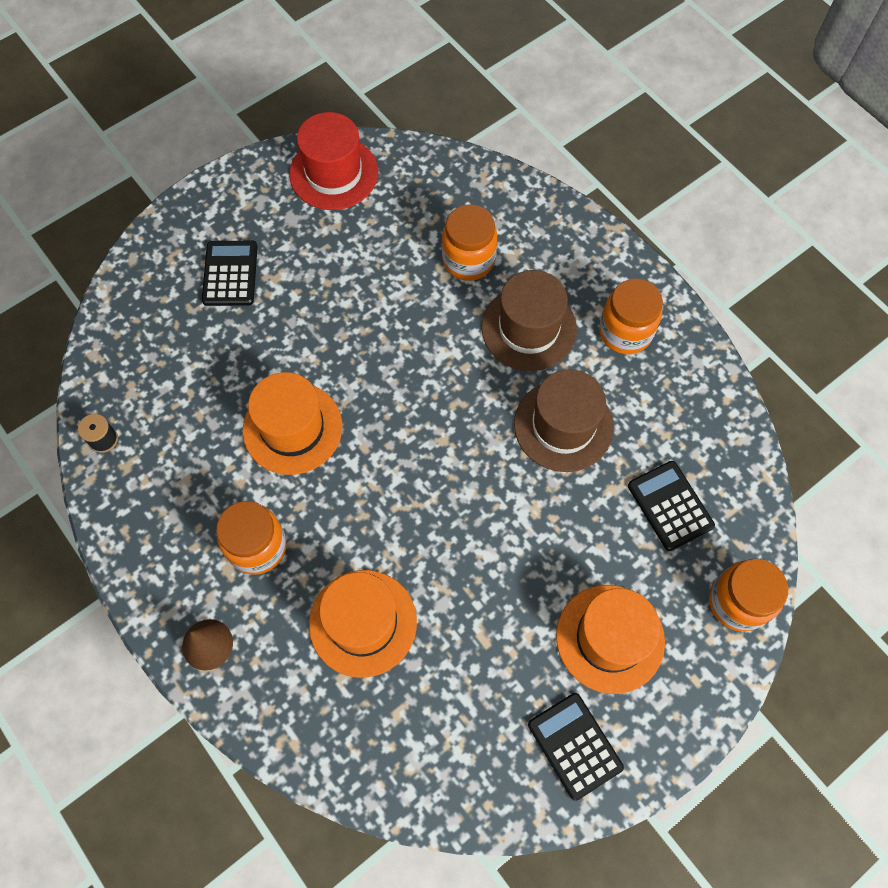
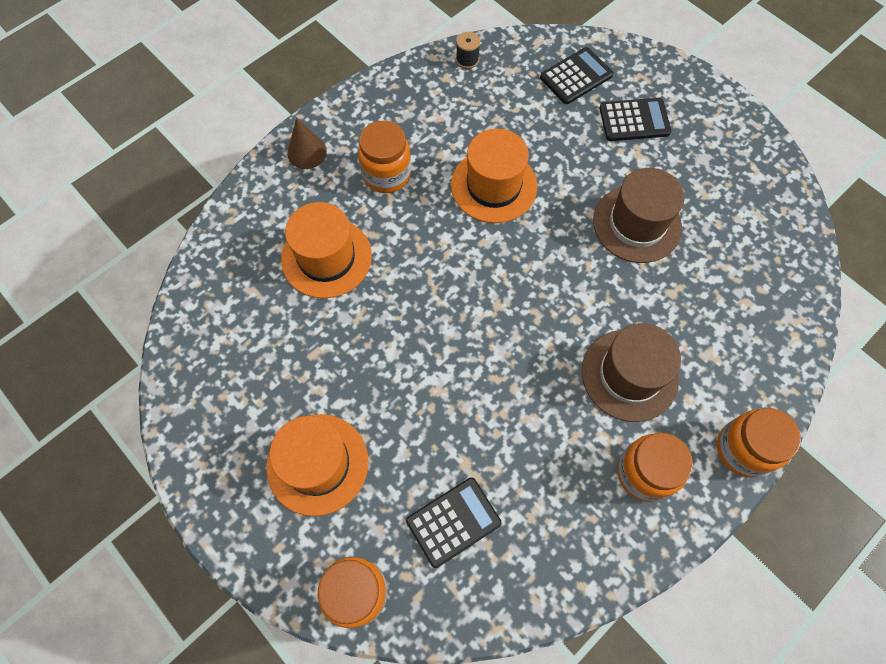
camera: 85 degrees right, 0 degrees up
(334, 173) = (763, 186): red hat -> none
(468, 260) = (695, 313): orange jar -> orange jar (743, 449)
(563, 425) = (527, 413): brown hat -> brown hat (637, 224)
(574, 745) = (222, 435): black calculator -> black calculator (576, 76)

